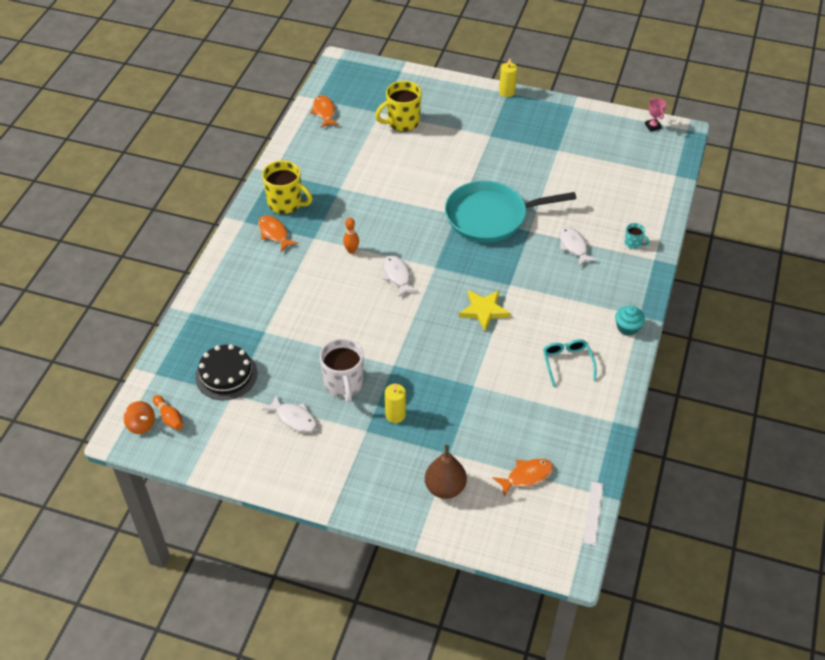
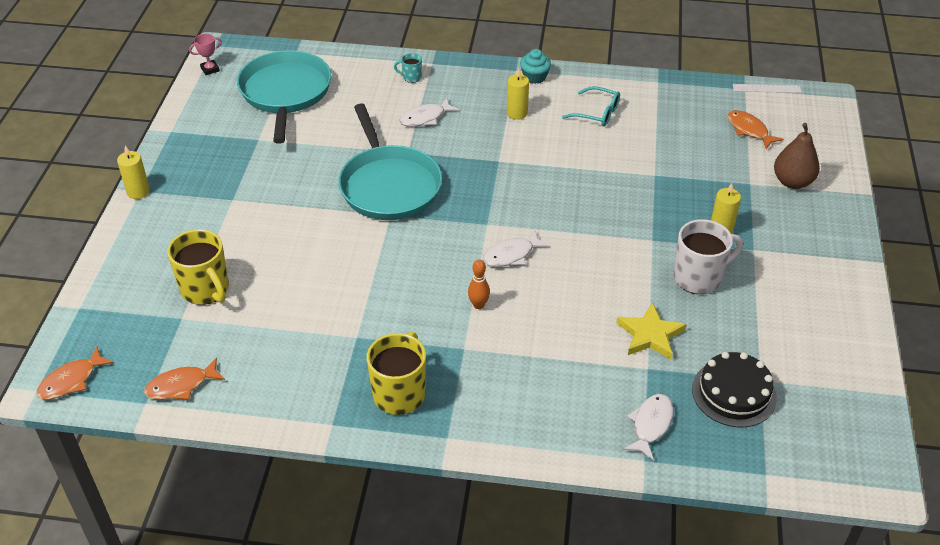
camera: 100 degrees left, 5 degrees down
(141, 424) = (852, 466): orange spinning top -> none
(169, 417) = (826, 438): orange bowling pin -> none
(274, 233) = (464, 395): orange fish -> orange fish (71, 380)
(294, 418) = (767, 313): white fish -> white fish (650, 425)
(484, 310) = (545, 177): yellow star -> yellow star (650, 335)
(567, 363) = (597, 113): turquoise glasses -> turquoise glasses turned 135 degrees counterclockwise
(573, 306) = (517, 113): none -> yellow candle
(617, 166) = (285, 93): none -> turquoise pan
(633, 243) = (411, 77): turquoise mug -> turquoise mug turned 105 degrees counterclockwise

